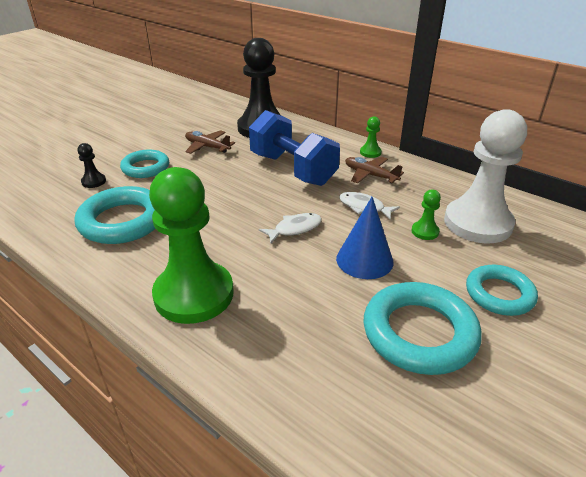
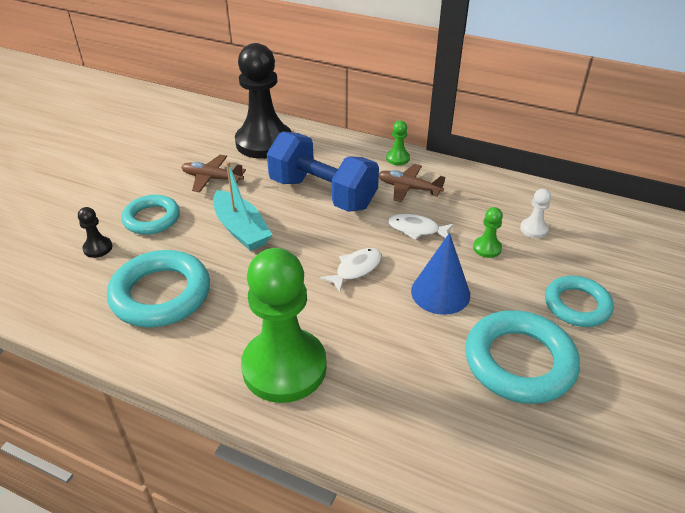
camera: 15 degrees left, 5 degrees up
(212, 185) = (241, 229): none -> turquoise boat
(477, 223) = (533, 229): white pawn -> white pawn, size x0.40

